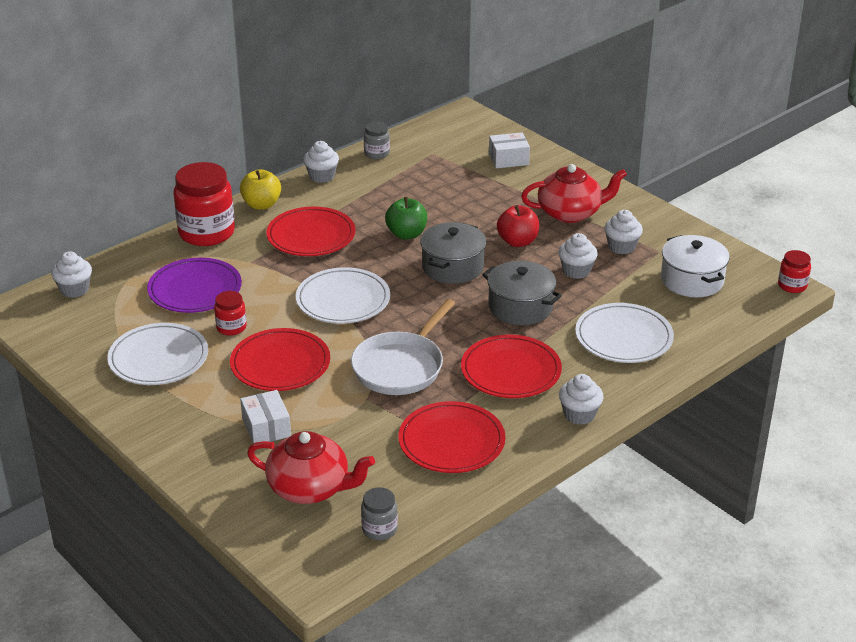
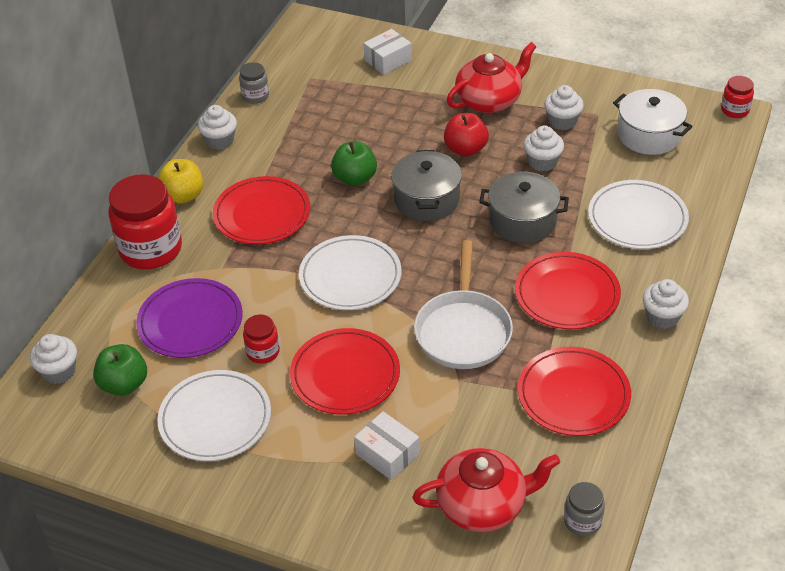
camera: 25 degrees left, 10 degrees up
(113, 313) = (124, 384): none -> green apple

